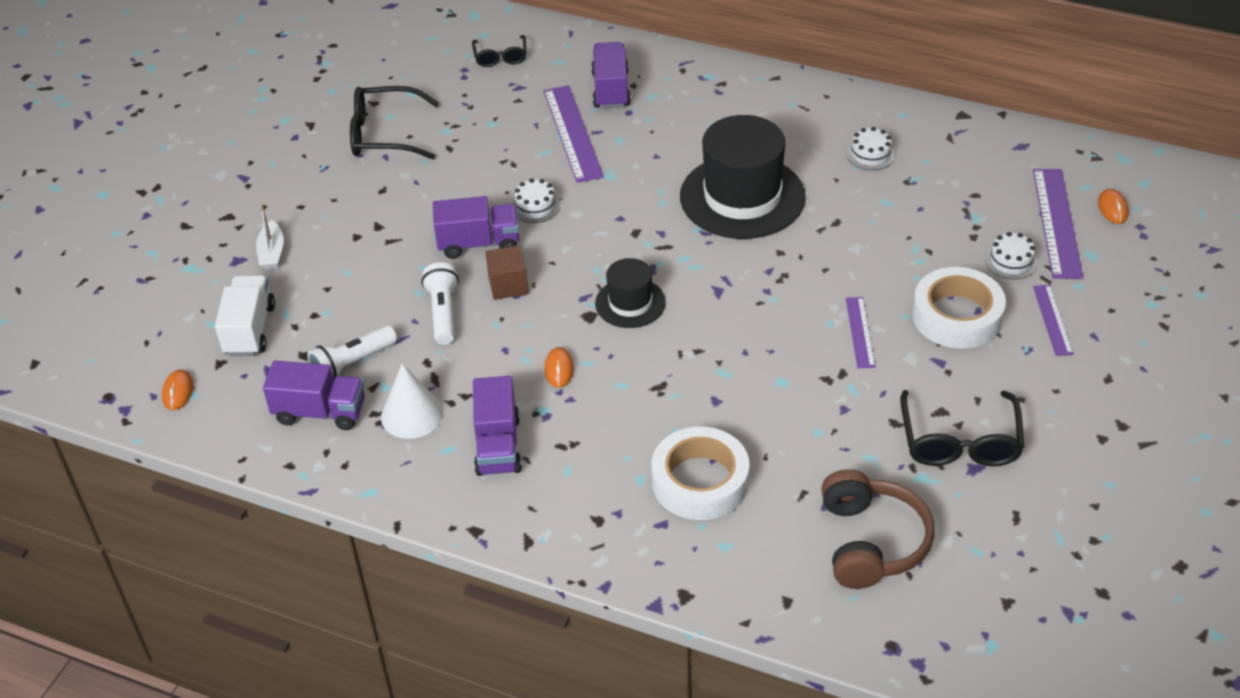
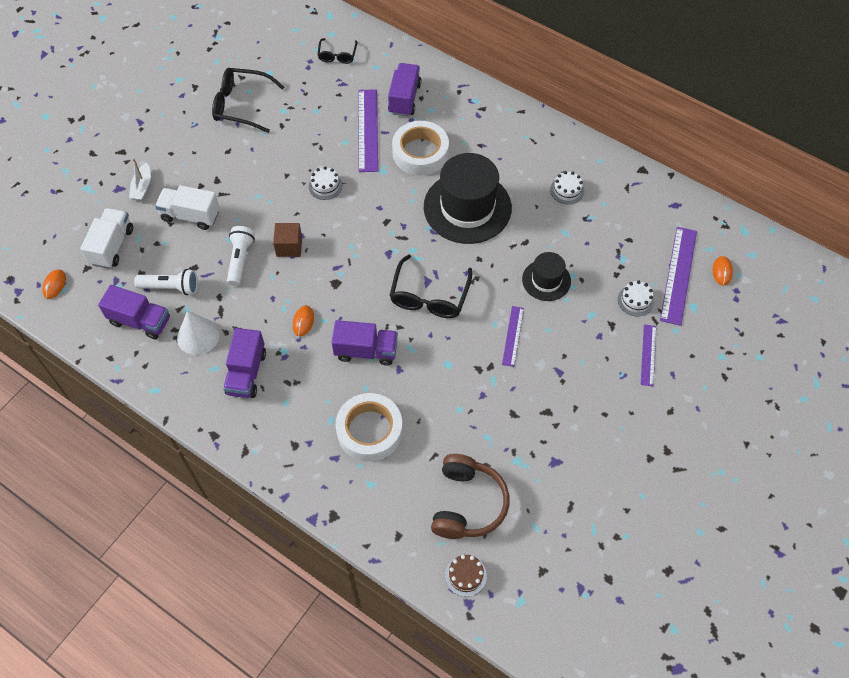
camera: 10 degrees right, 15 degrees up
(352, 363) = (171, 287): white flashlight -> white flashlight turned 150 degrees counterclockwise
(354, 274) = (190, 216): none -> white truck
(479, 243) = (279, 208): purple truck -> purple truck (366, 351)
(630, 303) = (365, 278): black hat -> black hat (546, 280)
(901, 630) = (465, 575): none -> brown cake
(957, 316) = (583, 337): white tape -> white tape (420, 153)
(960, 442) = (552, 439): black glasses -> black glasses (429, 296)

